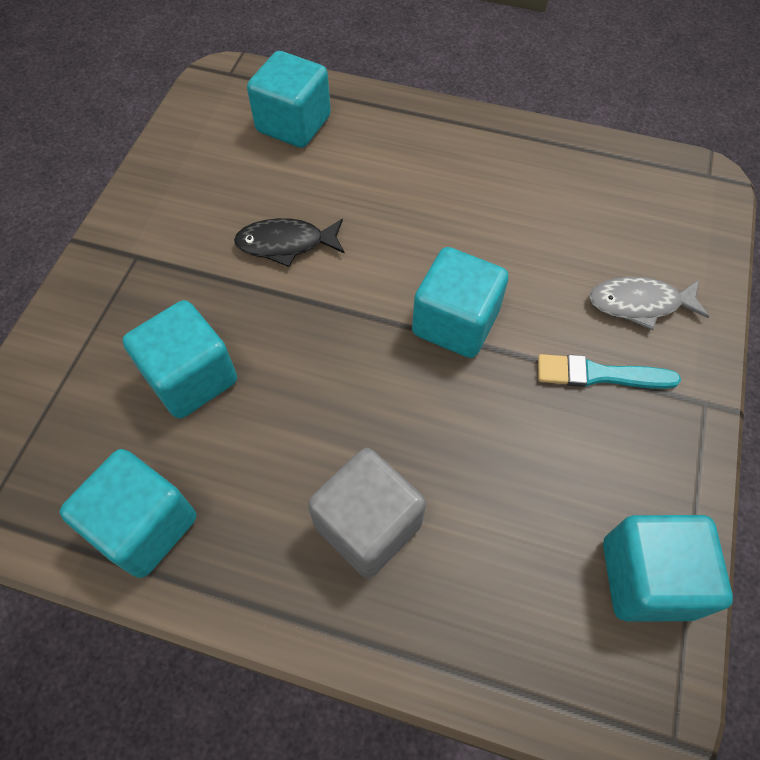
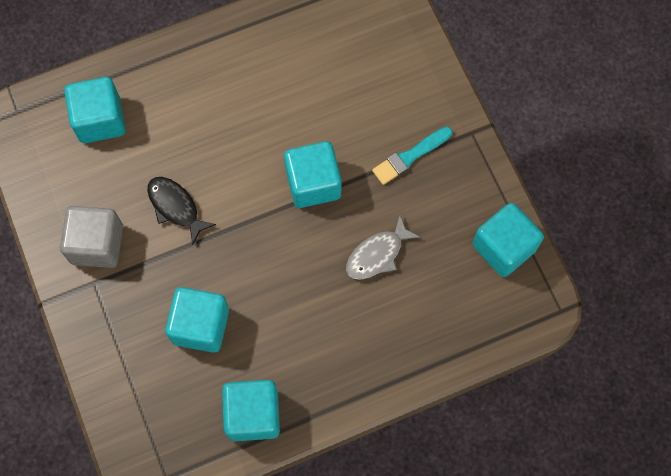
camera: 40 degrees left, 10 degrees up
(286, 244) = (175, 207): black fish -> black fish turned 90 degrees clockwise
(368, 525) = (360, 326): grey cube -> grey cube (97, 244)
(639, 304) = (400, 96): grey fish -> grey fish (377, 254)

